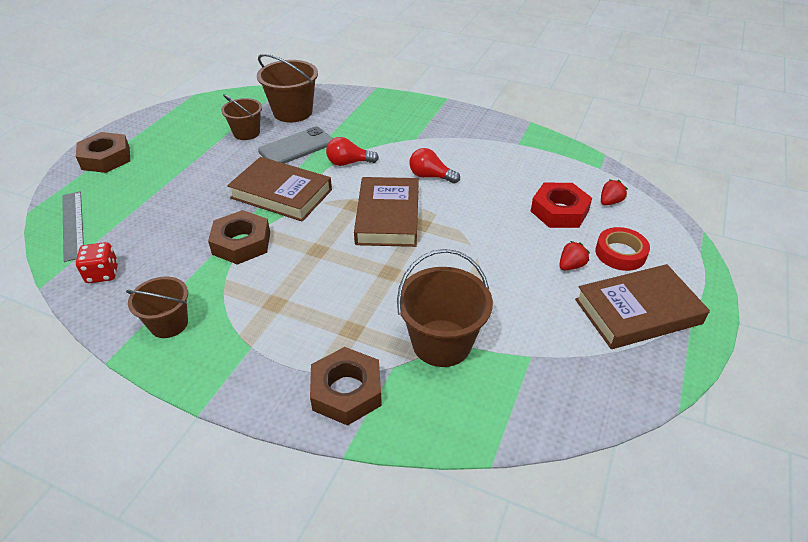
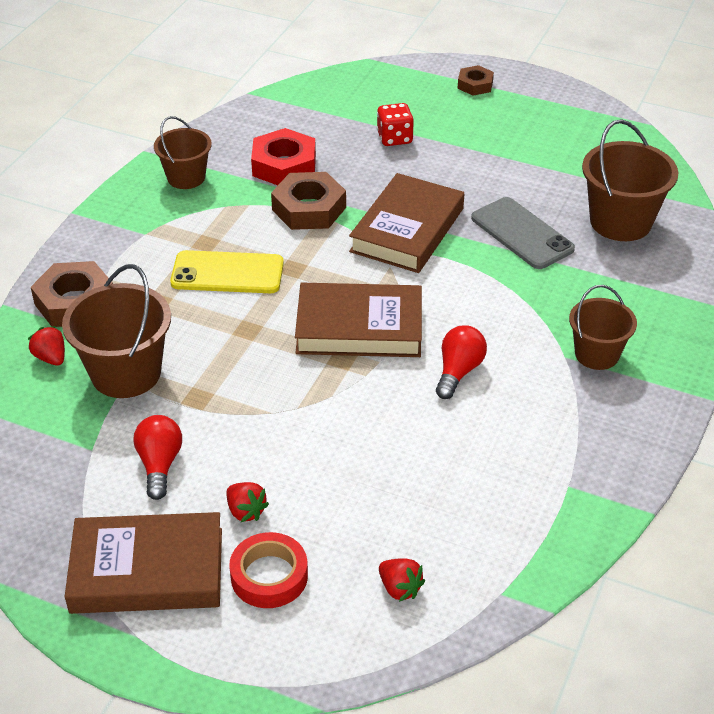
camera: 90 degrees right, 0 degrees up
(73, 225) = (344, 90): grey ruler -> none
(102, 274) = (264, 124): red dice -> red dice (394, 138)
(106, 158) = (475, 85): brown nut -> brown nut, size x0.58
(246, 133) = (552, 185): brown bucket -> brown bucket (597, 354)
(318, 287) = (227, 273): none -> yellow phone
(349, 163) = (486, 286): red light bulb -> red light bulb (159, 465)
(424, 400) = (51, 358): none -> red strawberry
(559, 211) = (374, 516): red nut -> red nut (284, 165)
(638, 311) = (147, 570): brown book -> brown book turned 75 degrees counterclockwise

